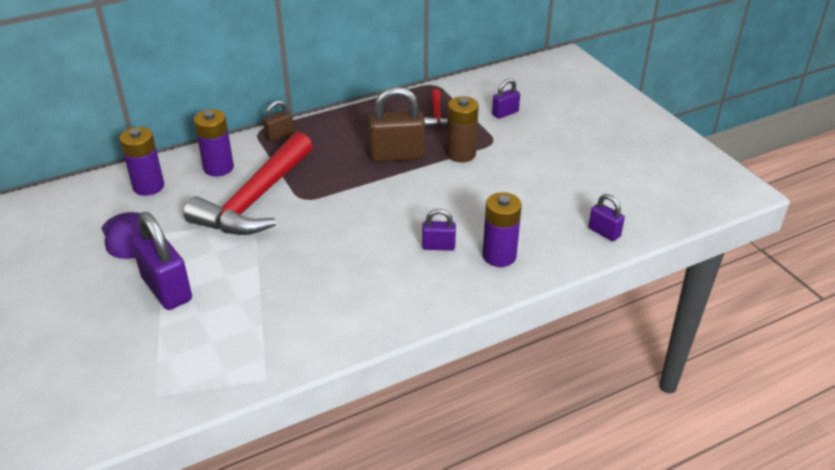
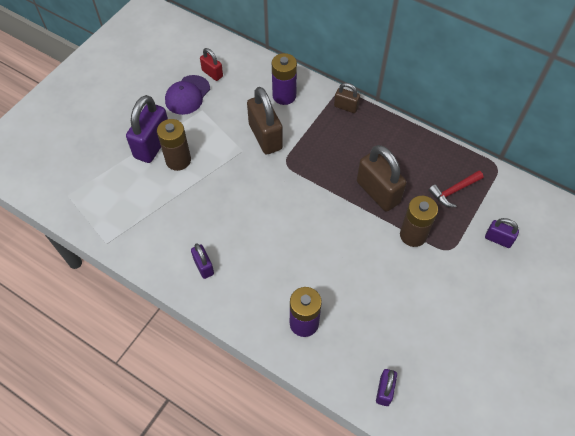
camera: 60 degrees right, 20 degrees up
(124, 206) = (212, 73): none -> red padlock
(148, 186) = (239, 72): purple battery -> none
(213, 275) = (178, 160): none -> brown battery
(255, 199) = (265, 137): red hammer -> brown padlock
(438, 246) = (289, 276): purple padlock -> purple padlock (203, 266)

